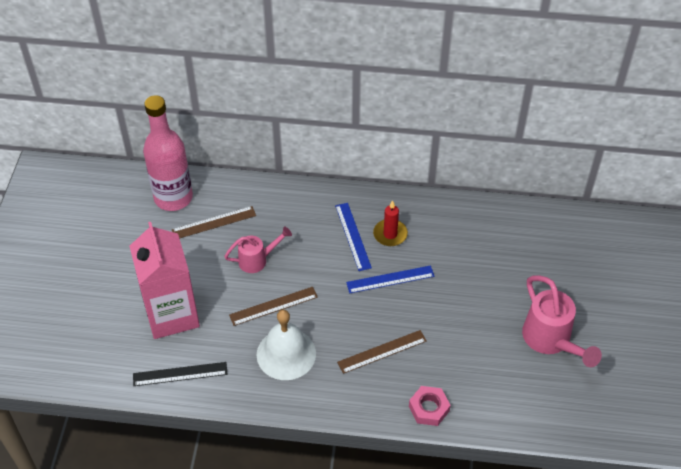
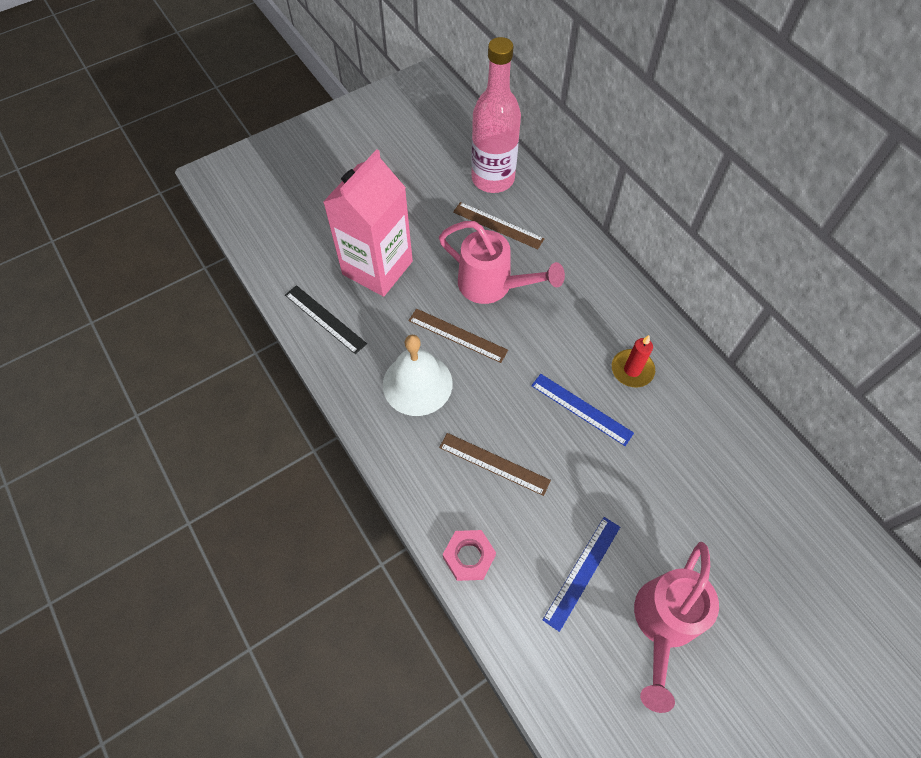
camera: 50 degrees right, 10 degrees up
(258, 260) = (493, 286): pink watering can -> pink watering can, size x1.63
(353, 236) = (596, 340): blue ruler -> blue ruler (582, 572)

